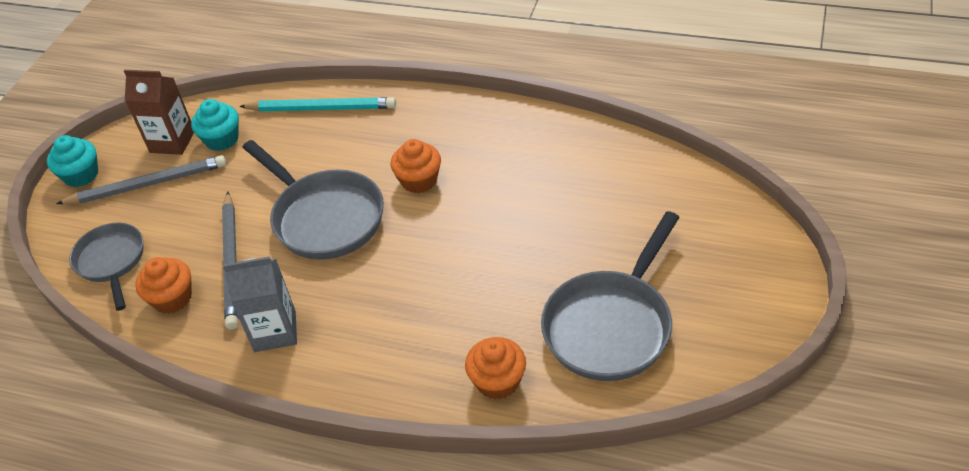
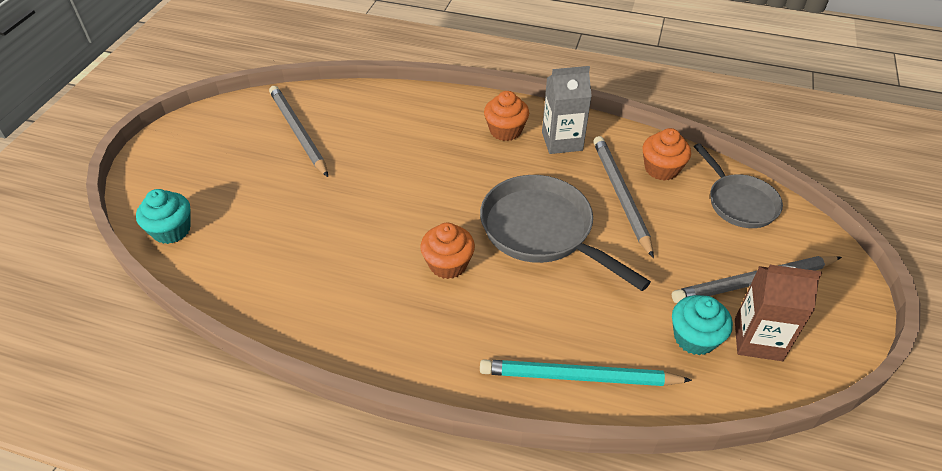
camera: 175 degrees right, 0 degrees up
(81, 175) = (844, 300): turquoise cupcake -> turquoise cupcake (171, 230)
(497, 381) = (389, 104): orange cupcake -> orange cupcake (505, 131)
(611, 325) = (298, 132): grey pan -> grey pencil

